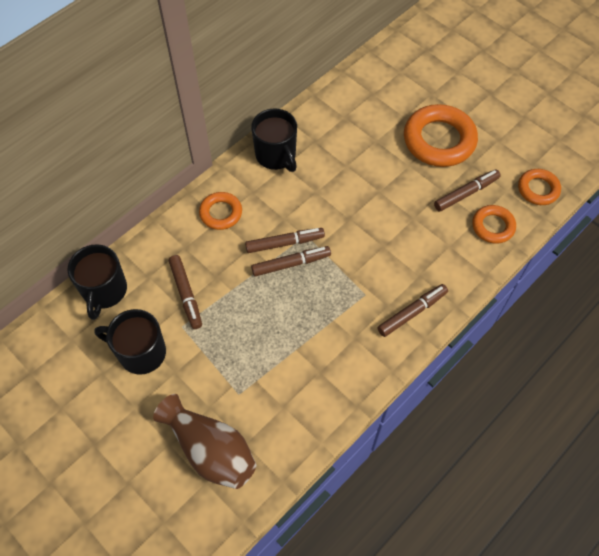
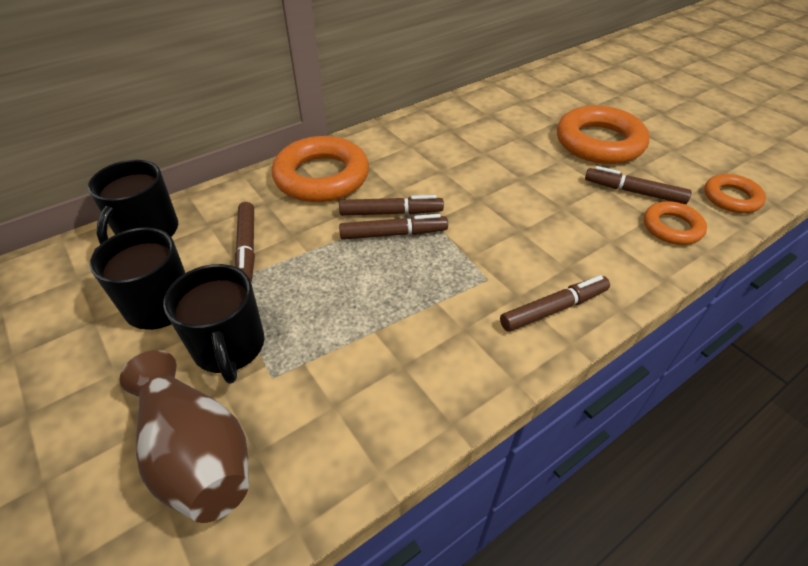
camera: 10 degrees right, 15 degrees down
(221, 213) = (322, 177): orange ring -> orange ring, size x1.80
(276, 156) = (403, 136): black mug -> black mug (229, 348)
(466, 193) = (634, 192): brown marker -> brown marker turned 135 degrees counterclockwise

